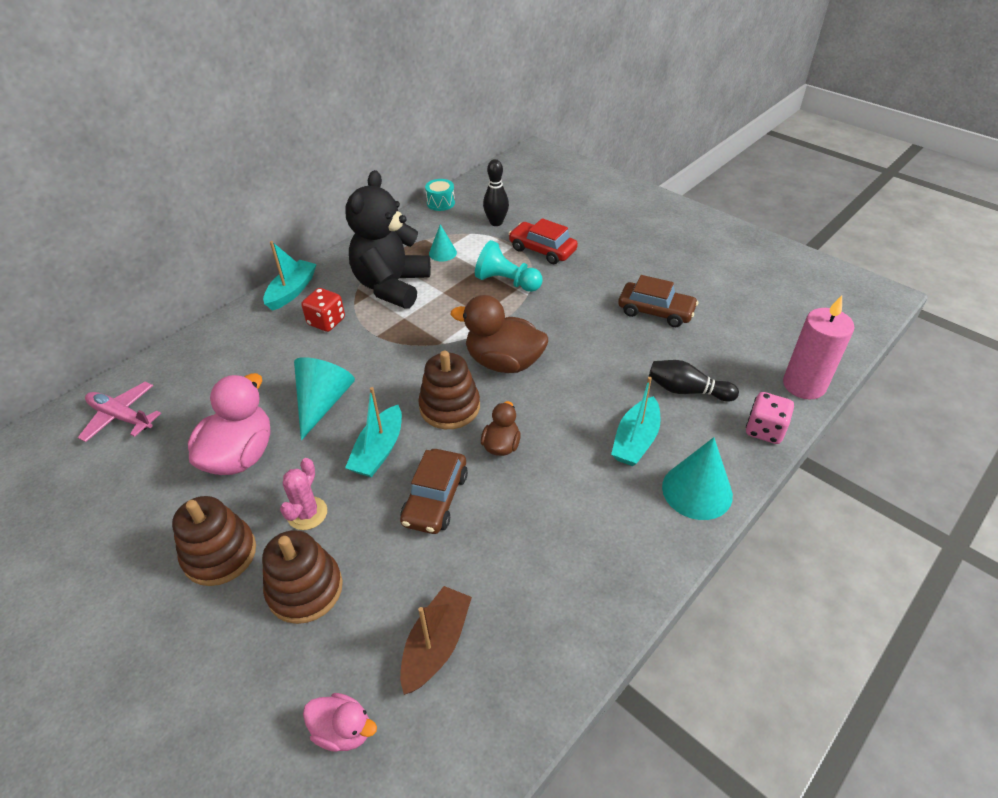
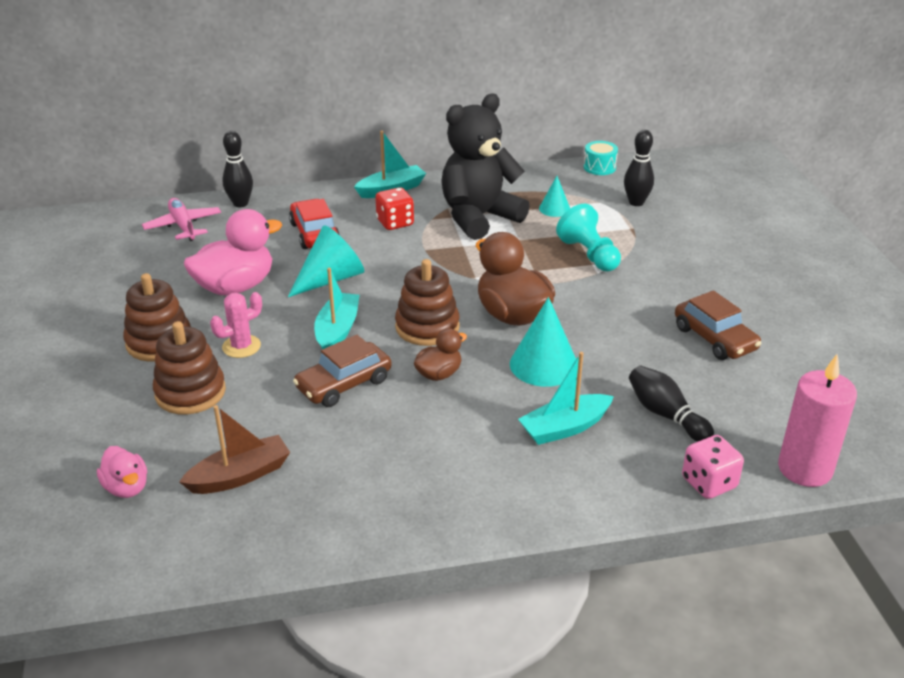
camera: 35 degrees right, 10 degrees down
(159, 366) = (240, 203): none -> black bowling pin
(379, 450) = (337, 331): turquoise boat -> turquoise boat turned 135 degrees clockwise
(542, 250) = (656, 242): red car -> red car (314, 233)
(697, 491) = (577, 492): turquoise cone -> turquoise cone (543, 364)

